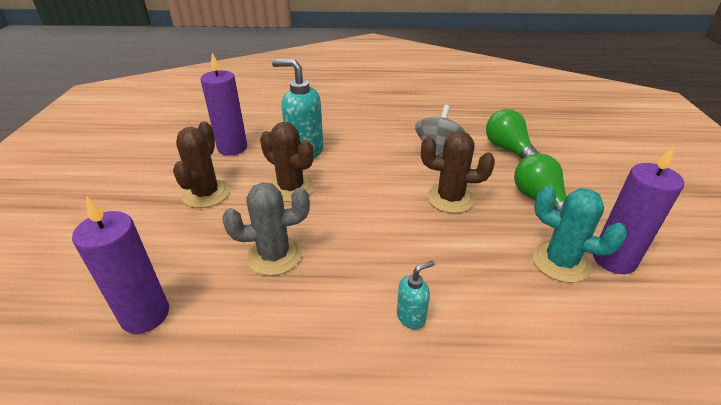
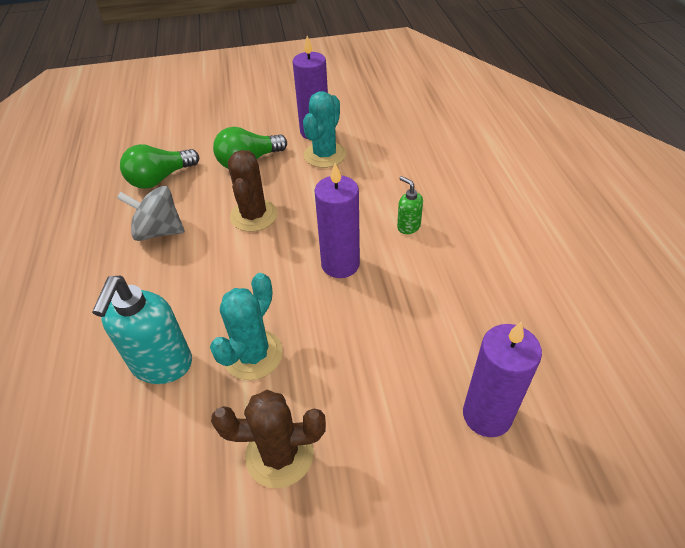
camera: 100 degrees left, 10 degrees up
(232, 148) = (148, 474): purple candle -> purple candle (340, 264)
(274, 255) = (373, 333): grey cactus -> none
(291, 188) = (253, 354): brown cactus -> turquoise cactus
(411, 317) = (408, 226): turquoise soap dispenser -> green soap dispenser

